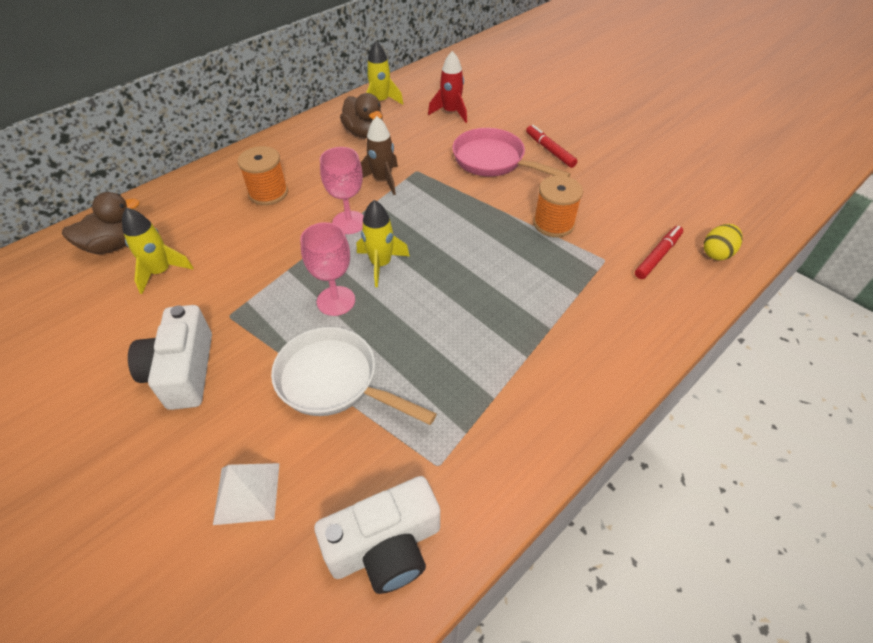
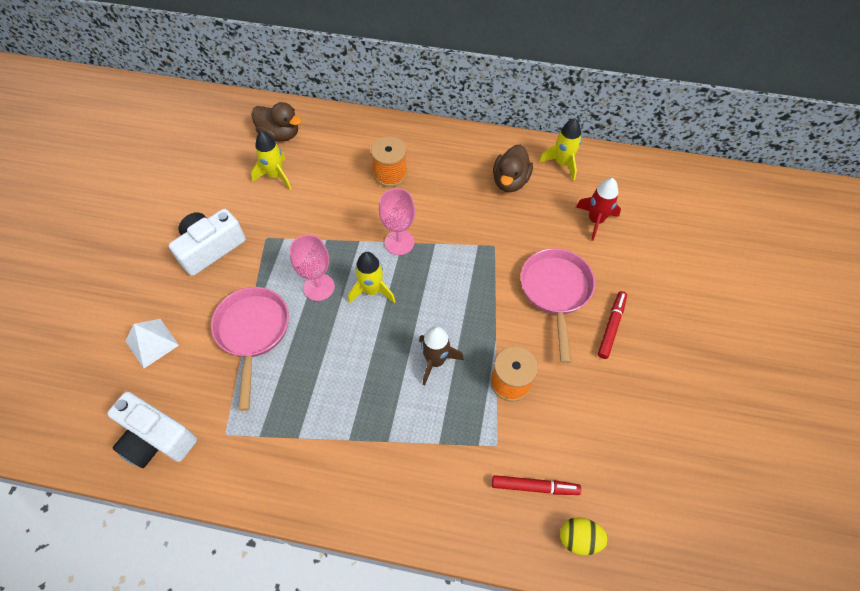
camera: 55 degrees right, 10 degrees up
(334, 381) = (253, 333): white pan -> pink pan
(382, 180) = (463, 231): brown rocket -> brown rocket (435, 361)

